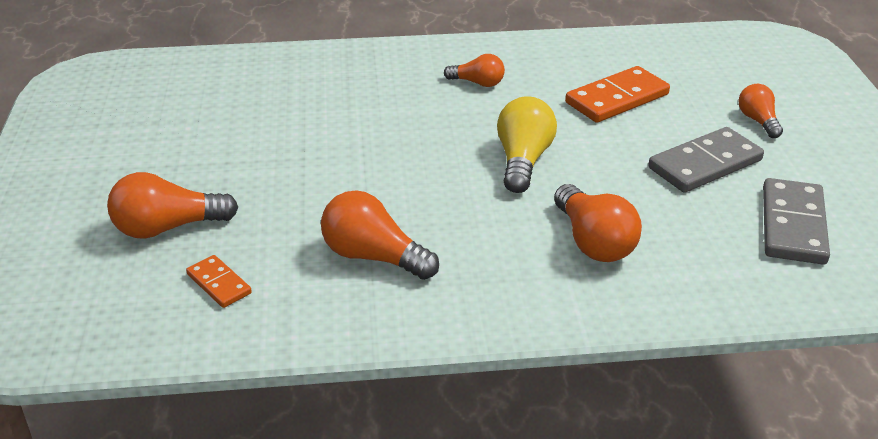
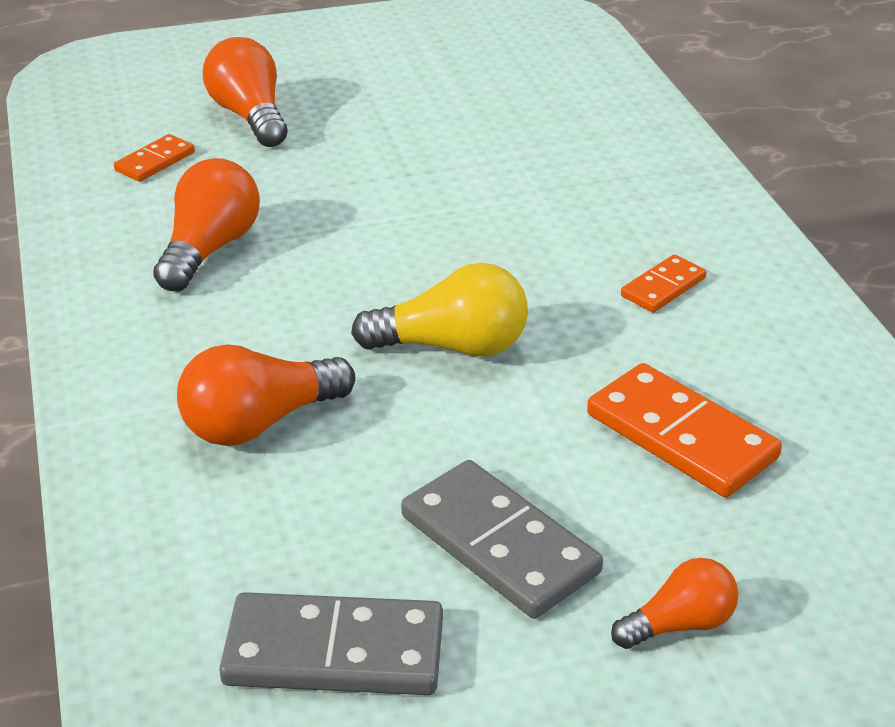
camera: 80 degrees right, 0 degrees up
(477, 83) = (663, 287): orange light bulb -> orange domino

